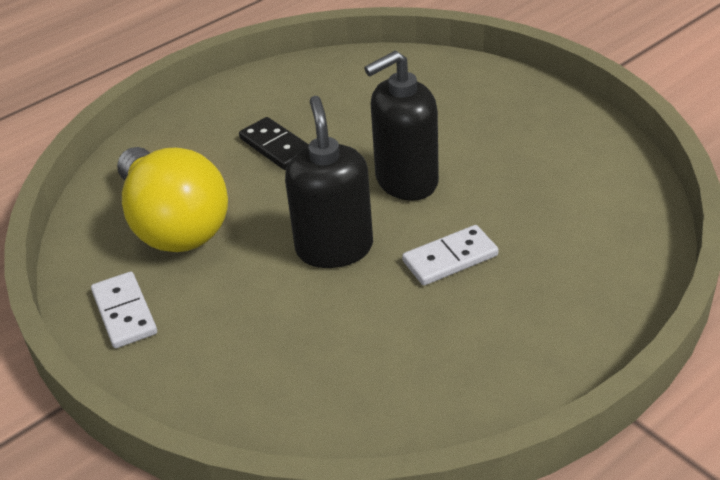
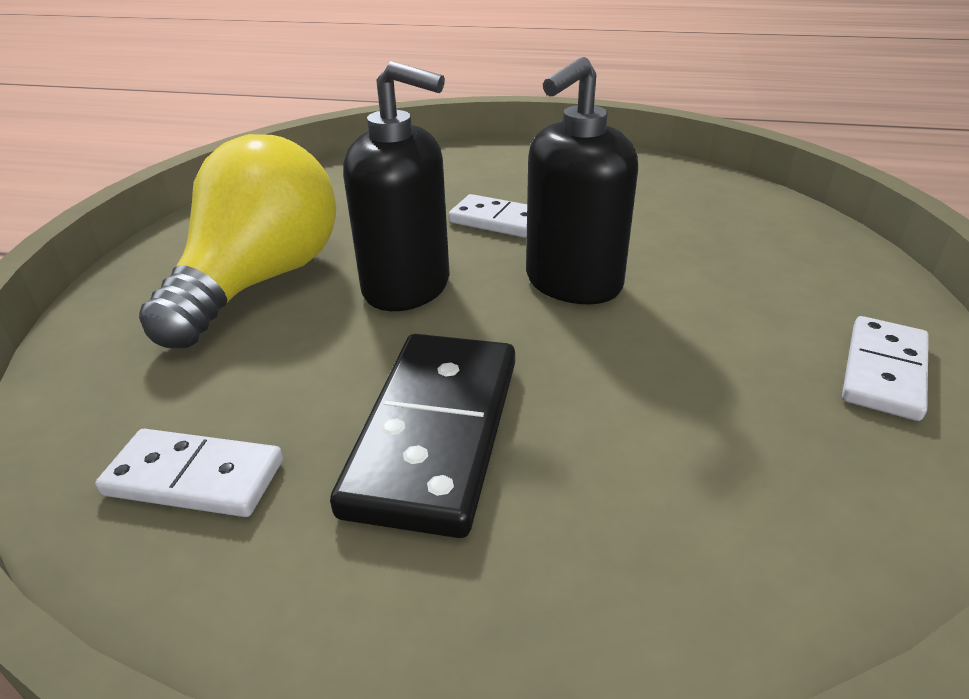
camera: 130 degrees left, 5 degrees down
(174, 225) = (717, 431): yellow light bulb -> yellow light bulb (260, 281)
(276, 146) = (434, 433): black domino -> black domino, size x1.65
(325, 84) = (195, 477): none -> white domino

